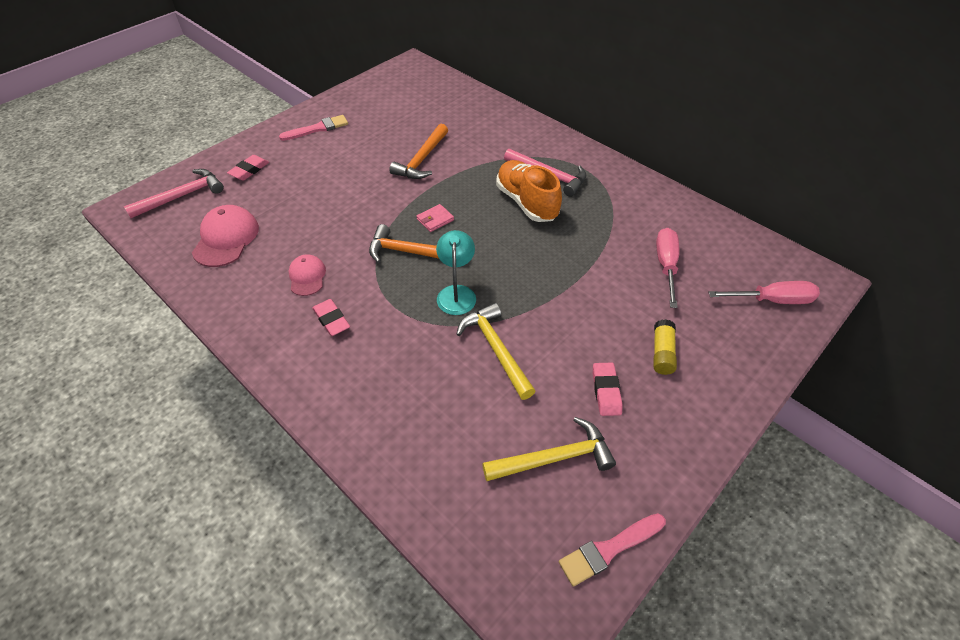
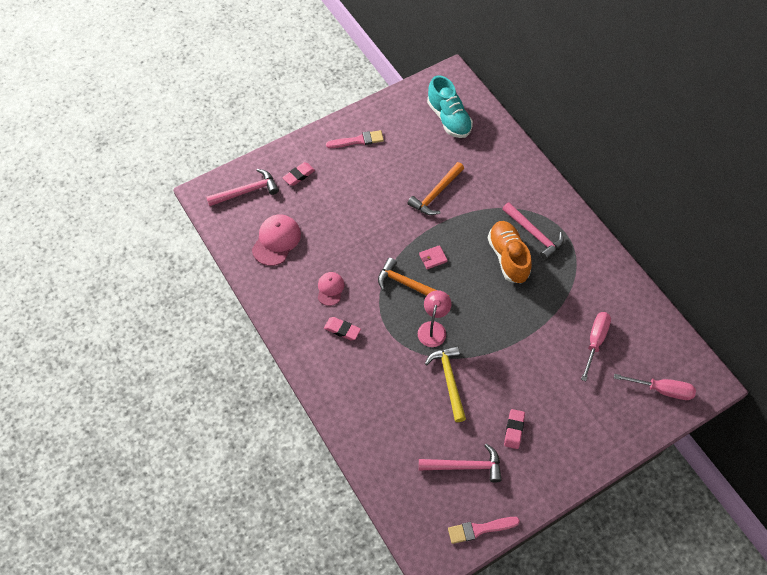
camera: 15 degrees right, 10 degrees up
(331, 320) = (342, 330): pink eraser -> pink eraser turned 45 degrees counterclockwise
(418, 96) = (449, 118): none -> turquoise shoe
(456, 293) = (433, 328): turquoise lamp -> pink lamp
(554, 458) = (465, 466): yellow hammer -> pink hammer
(662, 353) = (563, 411): yellow glue stick -> none

